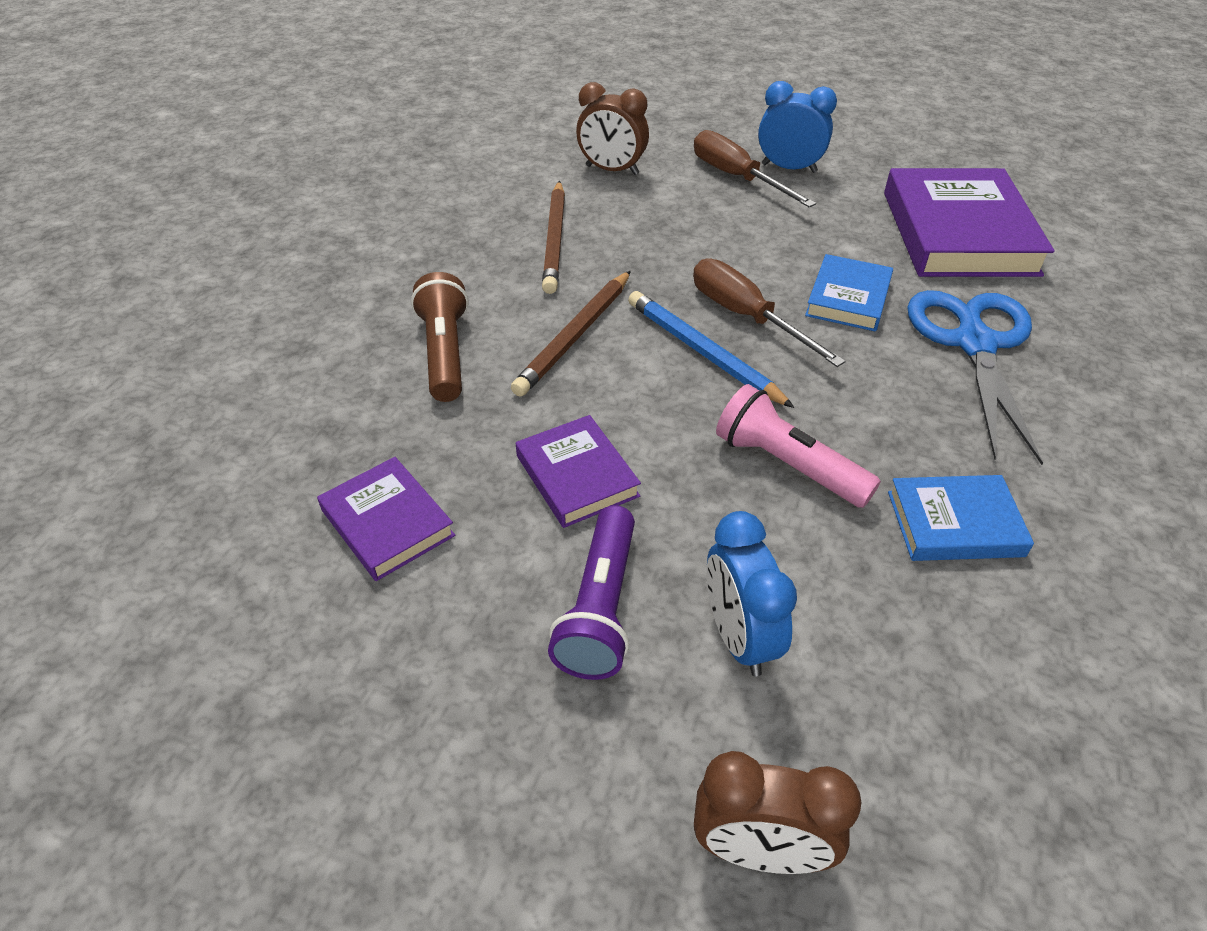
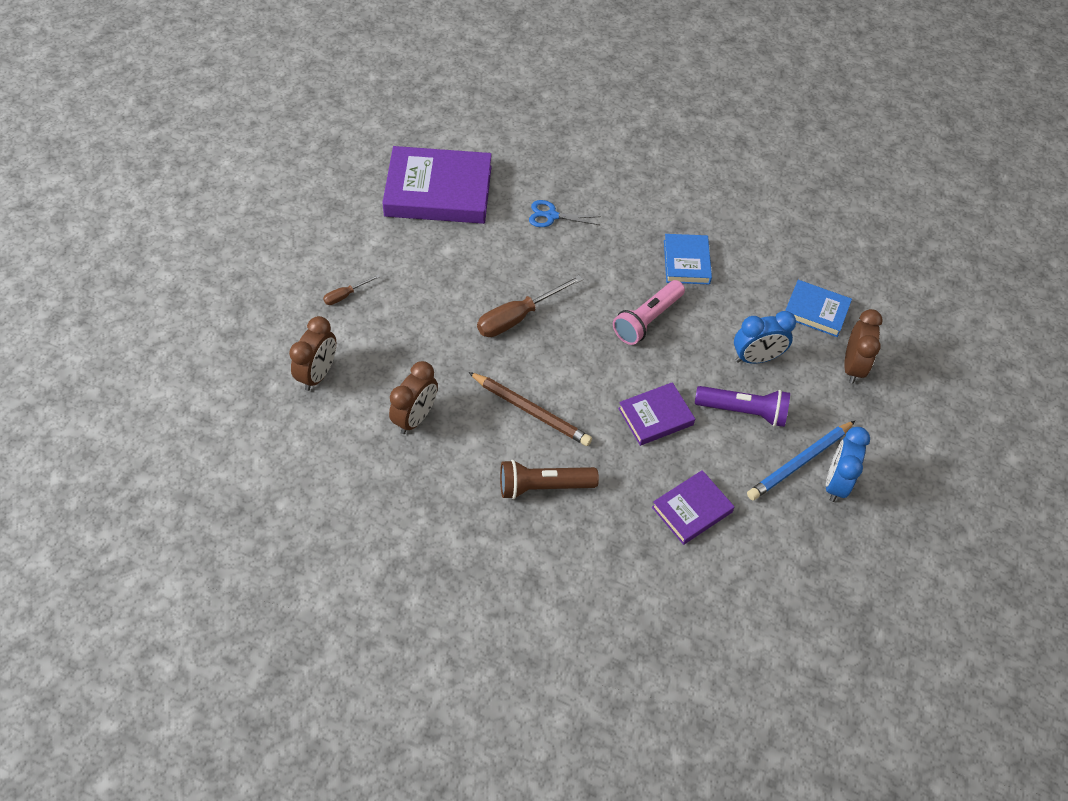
camera: 90 degrees left, 10 degrees up
(555, 240) = (415, 418): brown pencil -> brown clock
(702, 352) = (551, 344): blue pencil -> blue pencil (799, 462)
(737, 177) = (346, 295): brown screwdriver -> brown screwdriver, size x0.51
(789, 168) = (338, 262): blue clock -> blue clock (836, 483)
(848, 298) = (503, 263): blue book -> blue book (816, 311)
(974, 343) = (551, 216): blue scissors -> blue scissors, size x0.50

